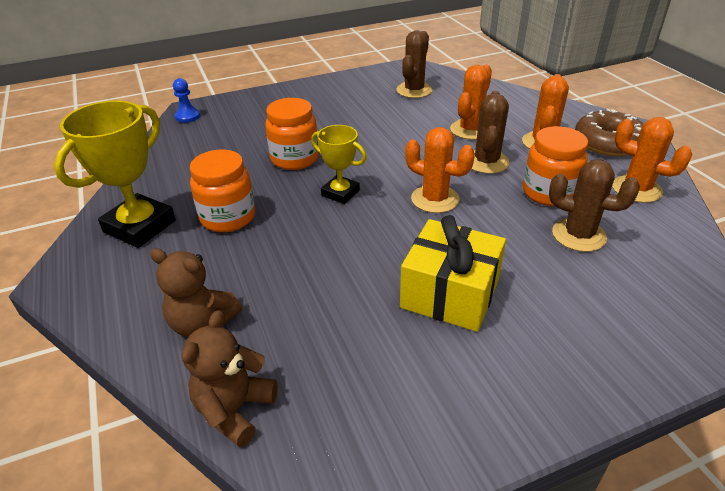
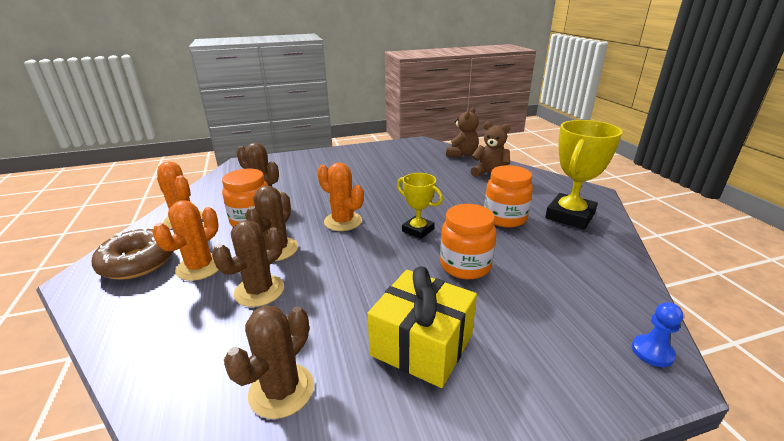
camera: 175 degrees left, 10 degrees down
(450, 294) = (360, 177): yellow gift -> yellow gift (422, 345)
(470, 130) = (259, 291): orange cactus -> brown cactus

